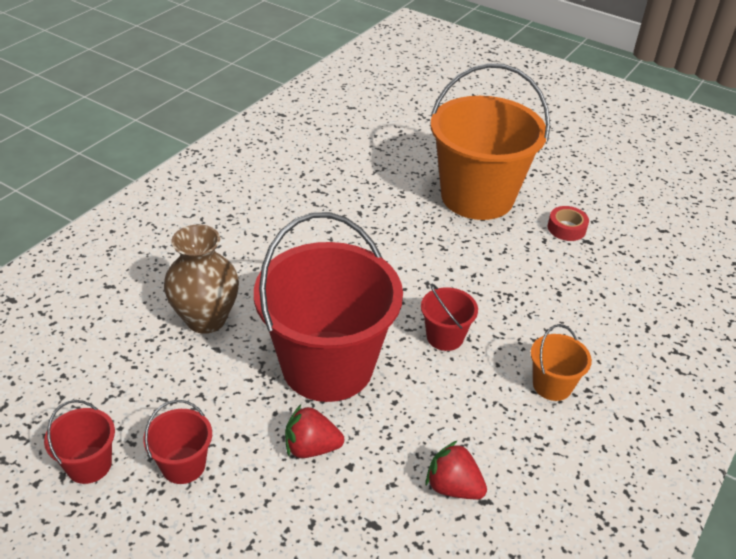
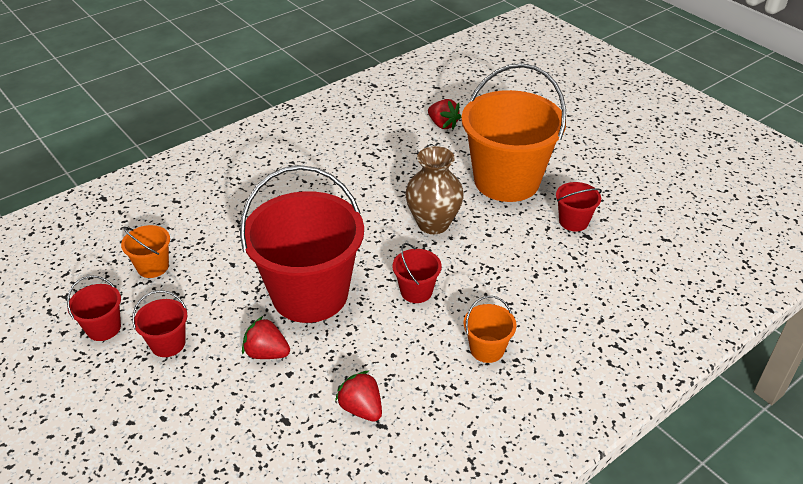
camera: 20 degrees right, 0 degrees up
(118, 373) = (153, 267): none -> orange bucket
(206, 319) = (235, 239): brown vase -> brown vase (433, 223)
(379, 147) = (443, 124): none -> red strawberry
(566, 228) = (573, 221): red tape -> red bucket

